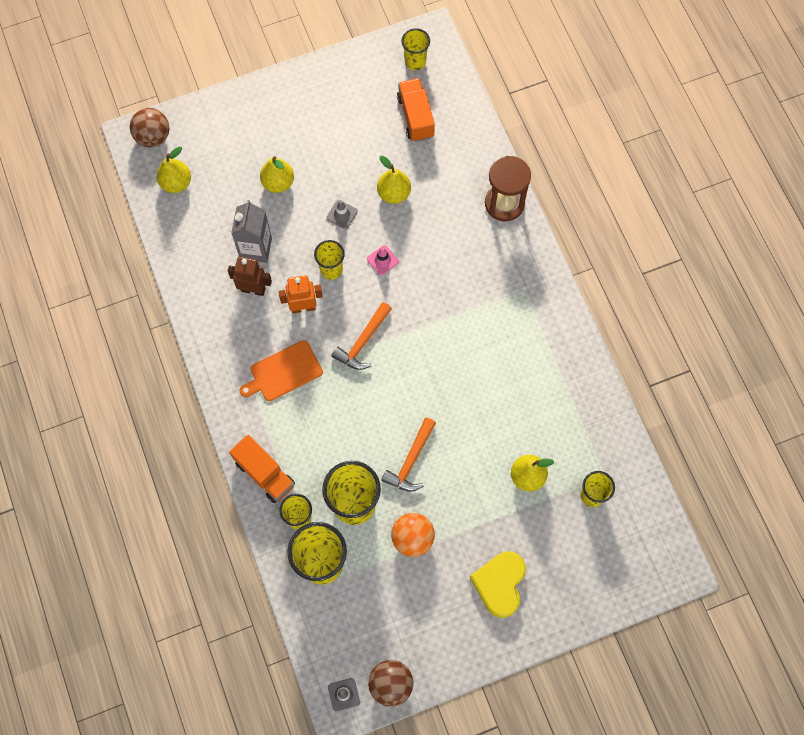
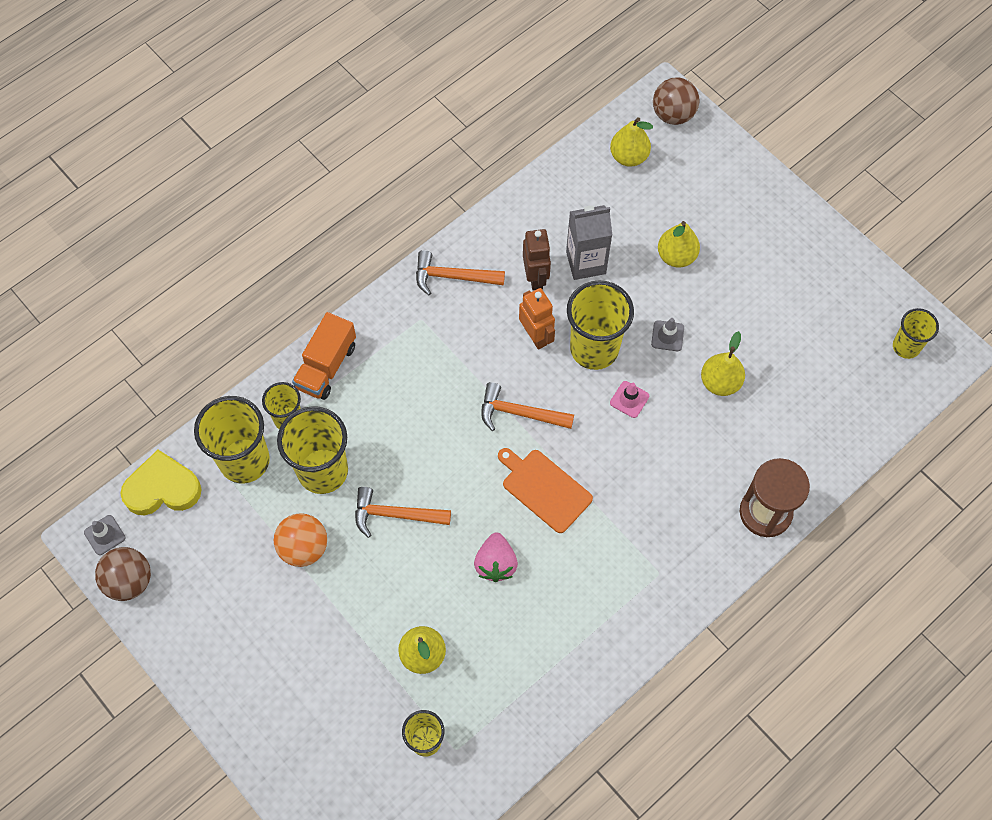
camera: 70 degrees right, 5 degrees down
(226, 350) = (453, 277): none -> orange hammer
(283, 372) = (450, 343): orange cutting board -> orange cutting board (544, 489)
(331, 269) = (594, 349): yellow cup -> yellow cup, size x1.74
(415, 117) = (832, 372): orange truck -> none
(476, 400) = (496, 563): none -> pink strawberry
(500, 584) = (280, 664): yellow heart -> yellow heart (162, 488)

